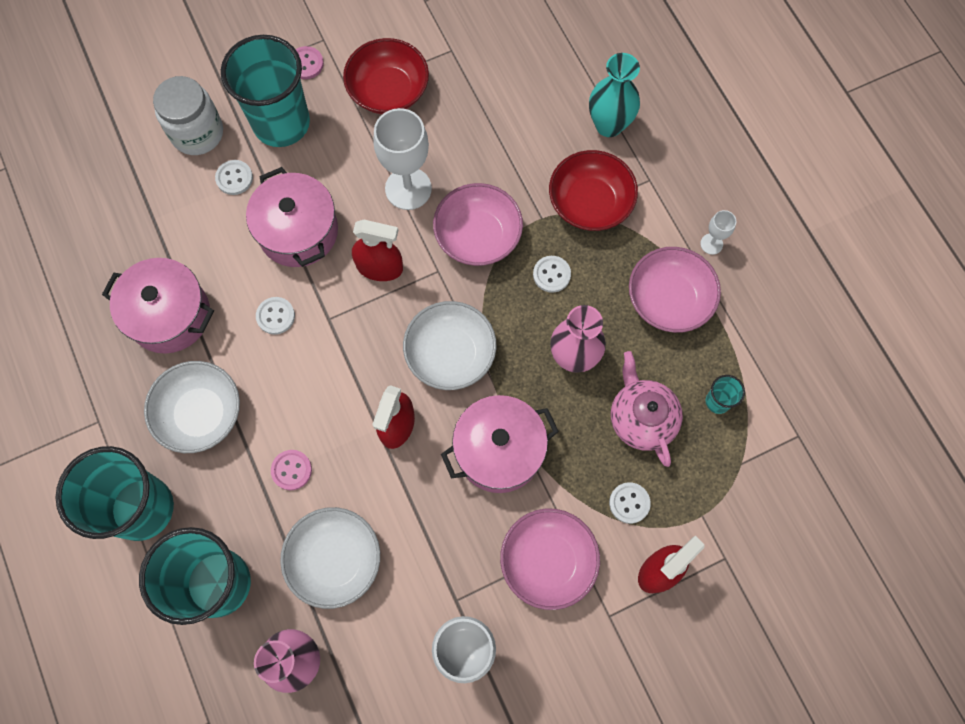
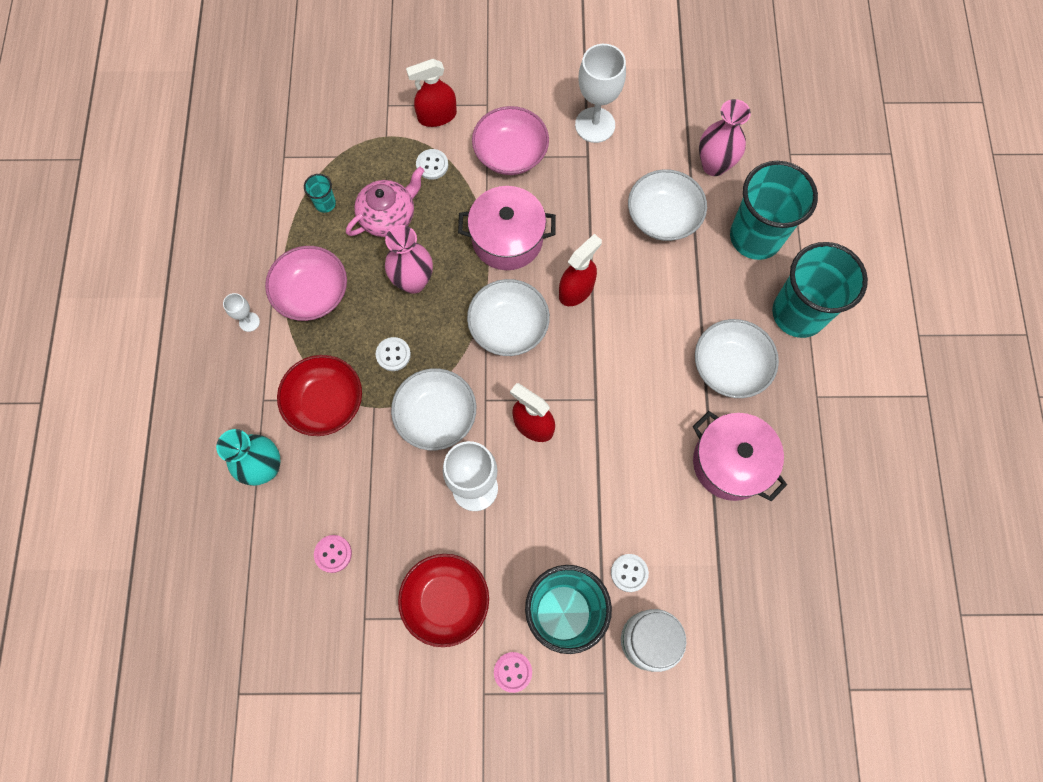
camera: 155 degrees left, 0 degrees up
(275, 316) = (639, 421): white button -> none
(291, 470) = (672, 292): pink button -> pink button (333, 554)
(298, 231) = (590, 491): pink pot -> none
(478, 236) = (436, 416): pink bowl -> white bowl
(641, 418) = (388, 216): pink teapot -> pink teapot turned 135 degrees counterclockwise

